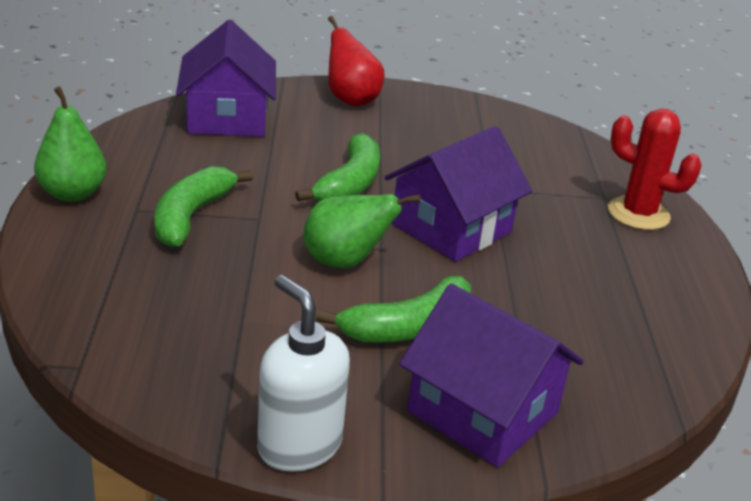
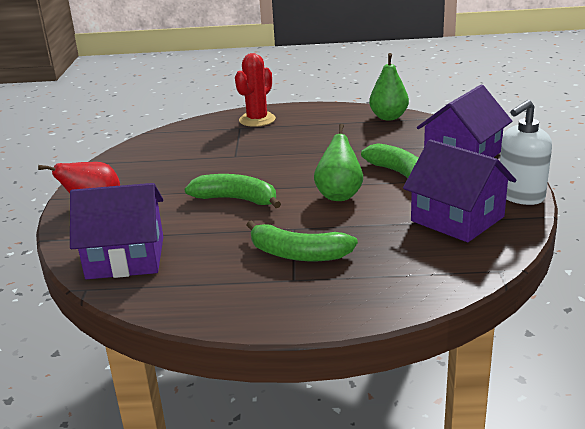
camera: 85 degrees left, 5 degrees down
(72, 193) = (275, 314): green pear -> green pear (388, 117)
(451, 228) = (287, 166): purple house -> purple house (457, 219)

